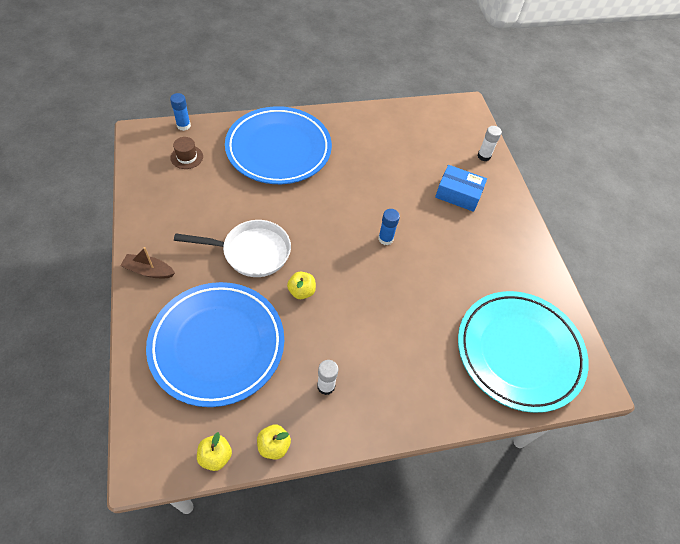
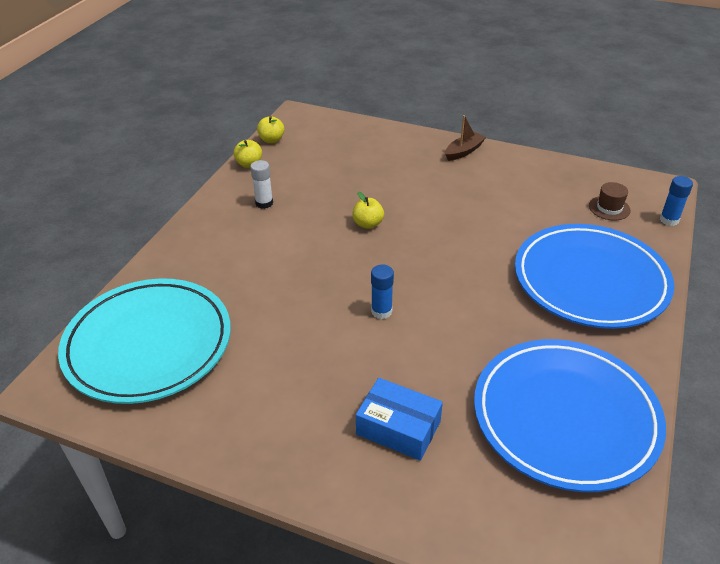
camera: 130 degrees right, 15 degrees down
(217, 345) = (358, 164): blue plate -> blue plate (565, 417)
(251, 252) = (441, 210): white pan -> none
(458, 194) = (398, 428): blue box -> blue box turned 60 degrees clockwise
(484, 156) = (454, 519): white glue stick -> none

